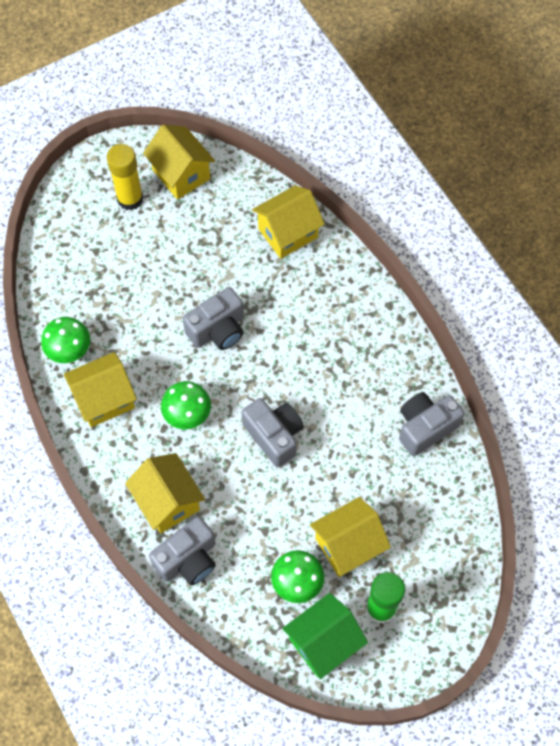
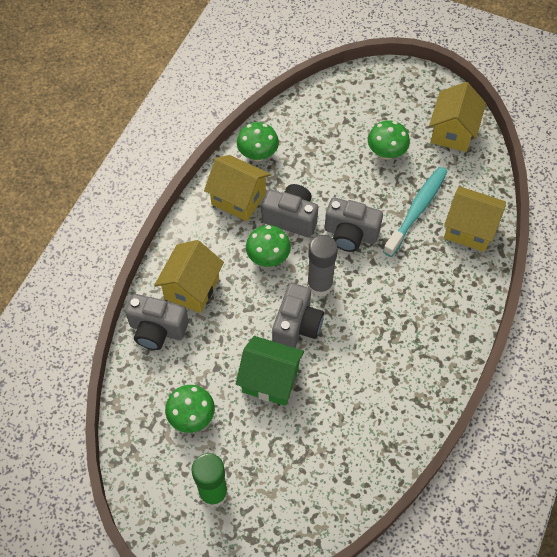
camera: 55 degrees right, 5 degrees down
(130, 199) = (404, 114): yellow glue stick -> none
(158, 242) = (386, 153): none -> green mushroom
(236, 259) = (417, 210): none -> turquoise toothbrush
(248, 390) = (320, 285): none -> grey glue stick
(323, 642) = (157, 467): green house -> green house (270, 380)
(348, 545) = (248, 435): yellow house -> none
(425, 427) = (390, 431): grey camera -> grey camera (291, 218)

